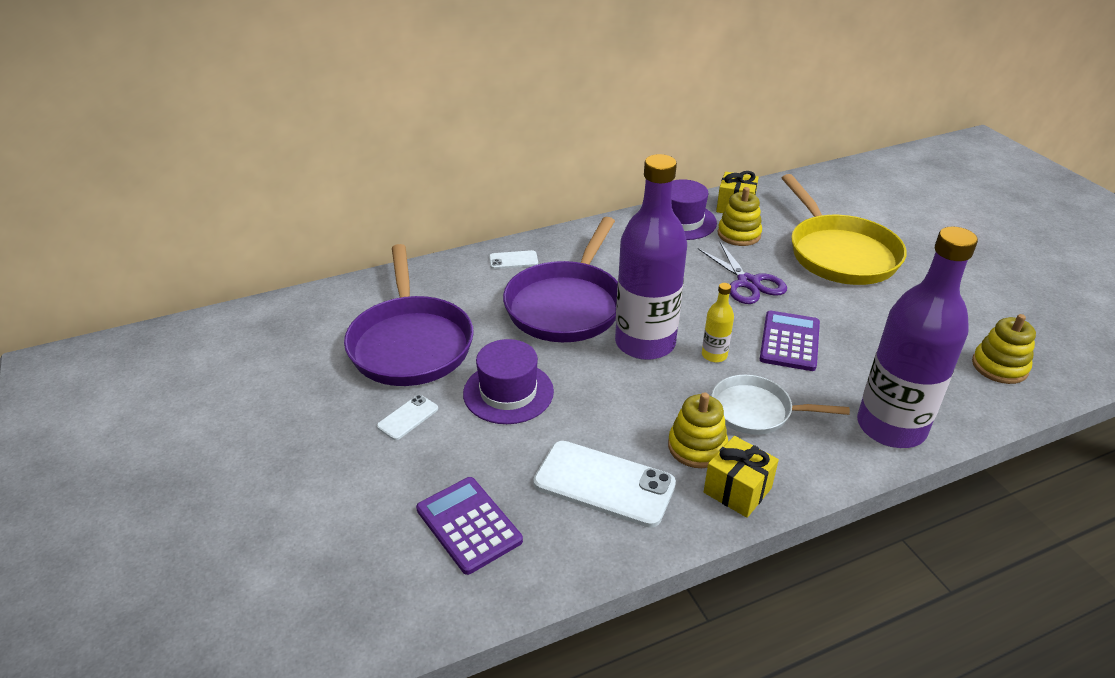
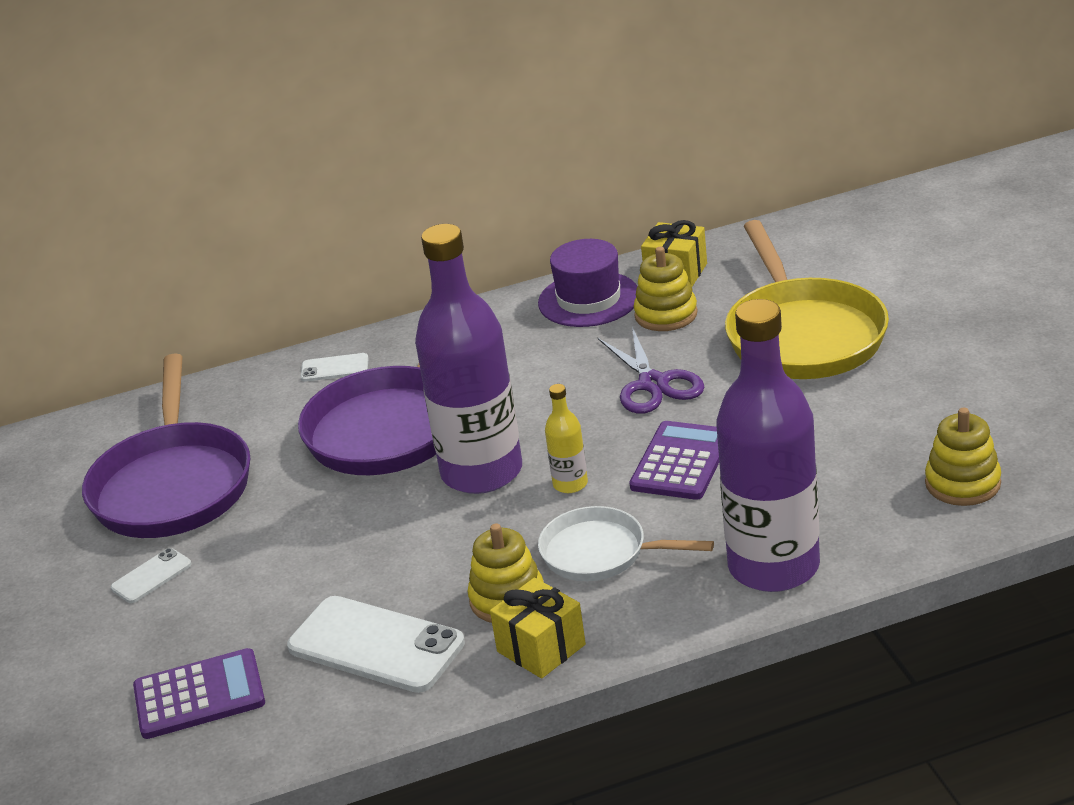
camera: 10 degrees right, 5 degrees down
(468, 525) = (199, 695): purple calculator -> purple calculator turned 105 degrees clockwise
(508, 392) = (284, 541): purple hat -> none

